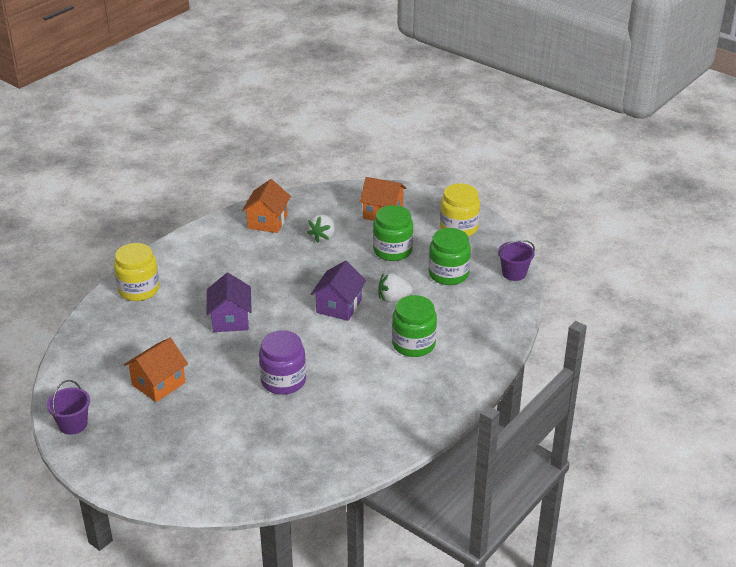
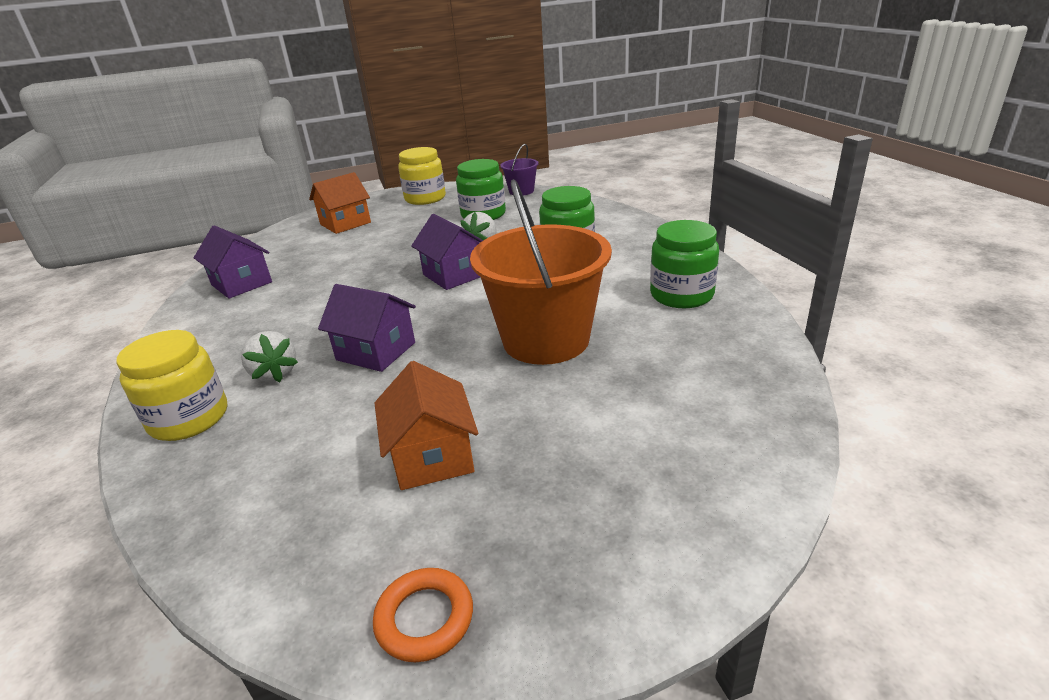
camera: 55 degrees left, 5 degrees down
(73, 424) = (424, 618): purple bucket -> orange ring
(267, 222) = (241, 284): orange house -> purple house
(283, 381) = (546, 340): purple jar -> orange bucket
(323, 237) = (326, 259): white strawberry -> white strawberry (274, 373)
(392, 250) = (409, 230): green jar -> green jar (681, 295)

